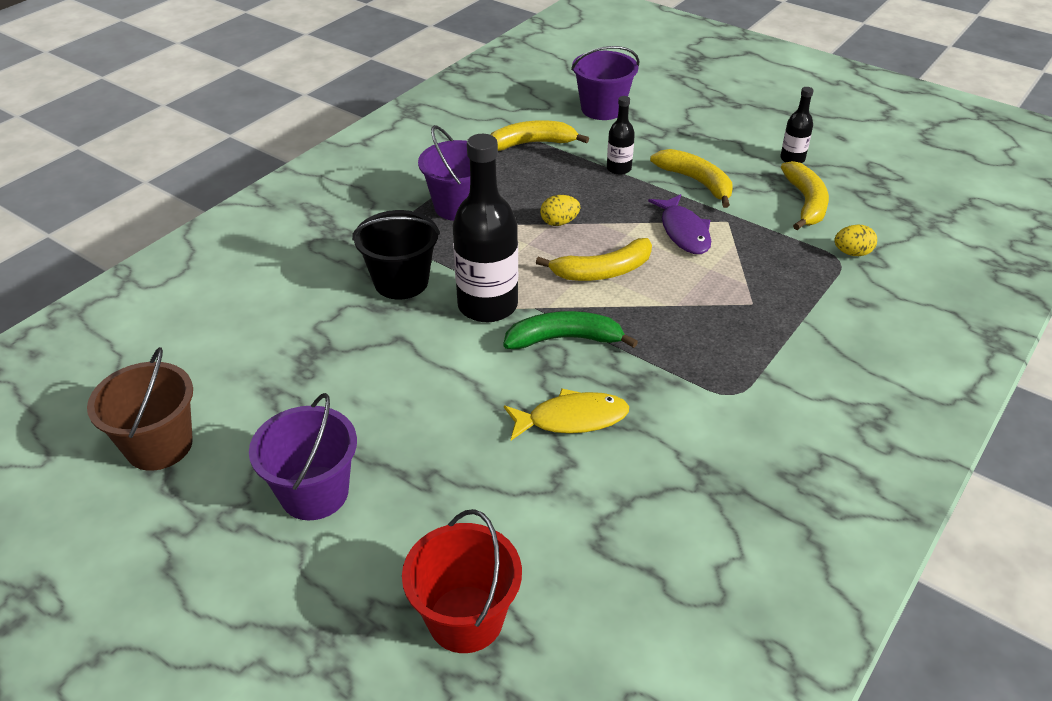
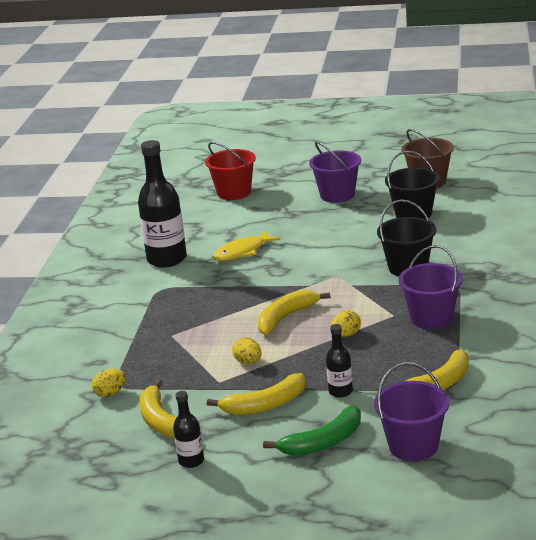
camera: 155 degrees right, 15 degrees down
(276, 377) = (413, 214): none -> black bucket
(487, 305) = (340, 276): black bottle -> black bottle (167, 259)
(564, 339) = (277, 278): green banana -> green banana (323, 442)
(683, 232) = (248, 362): purple fish -> yellow egg
(696, 182) = (265, 405): yellow banana -> yellow banana turned 45 degrees counterclockwise

